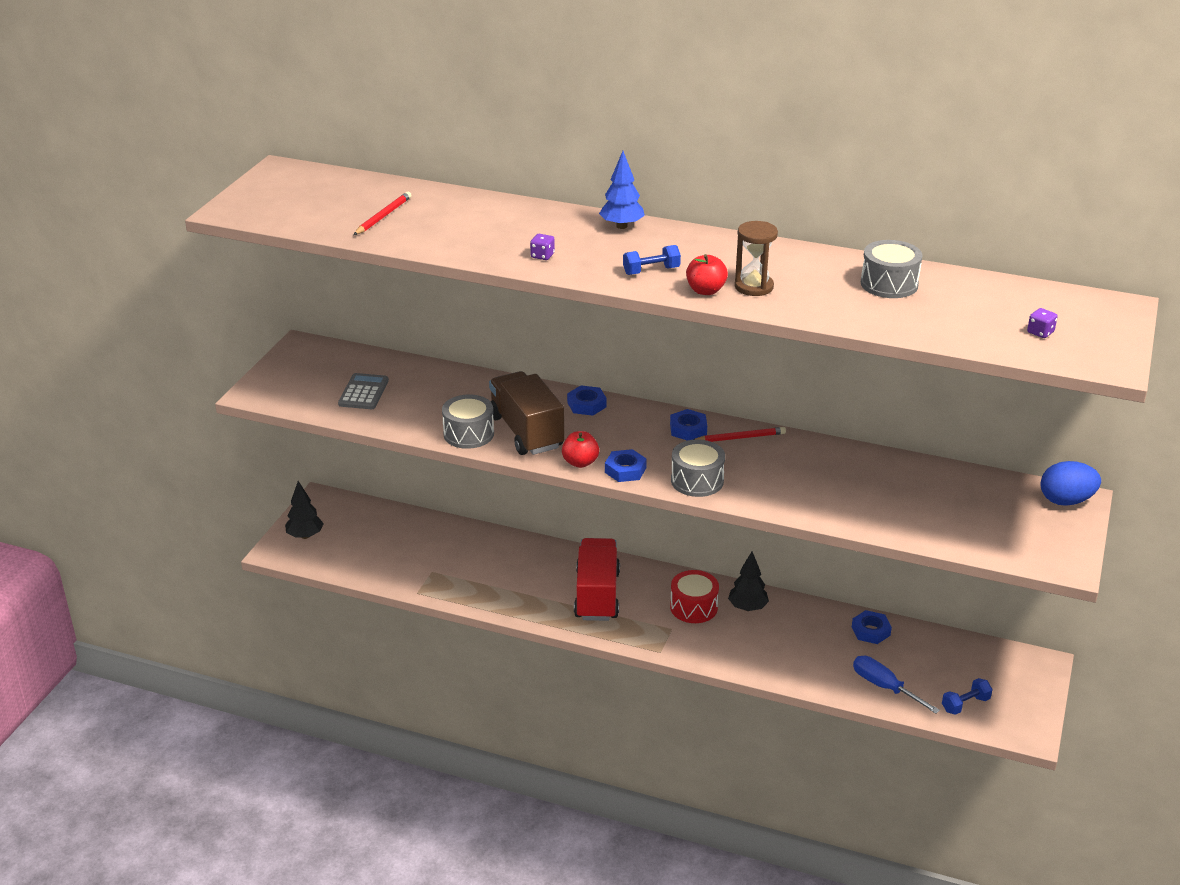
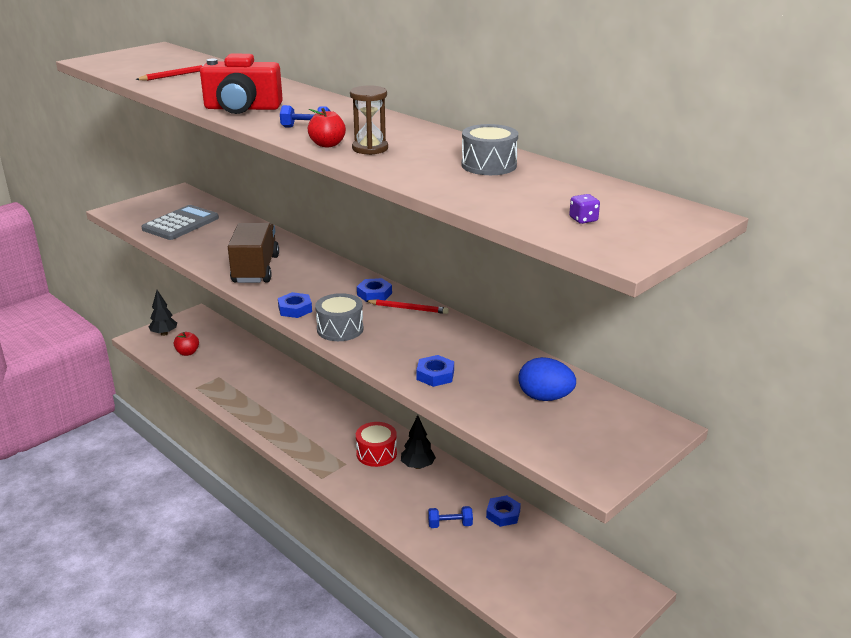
camera: 25 degrees right, 5 degrees down
(363, 392) = (181, 224): grey calculator -> grey calculator, size x1.52
(468, 434) = (215, 262): grey drum -> none
(542, 256) = (242, 108): purple dice -> red camera
(580, 462) = (269, 296): red apple -> red apple (187, 353)
(586, 405) = (319, 262): blue nut -> blue nut (435, 375)
(597, 595) = (314, 424): red truck -> none
(622, 226) = (329, 102): blue tree -> none
(884, 686) = (476, 563): blue screwdriver -> none
(965, 704) = (536, 602): blue dumbbell -> blue dumbbell (450, 524)
(1066, 501) = (650, 425): blue egg -> blue egg (545, 397)

